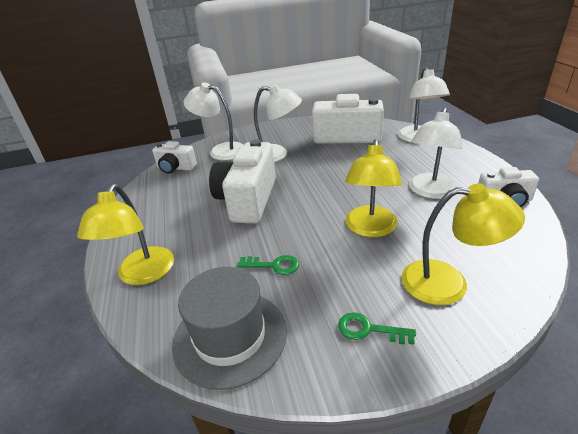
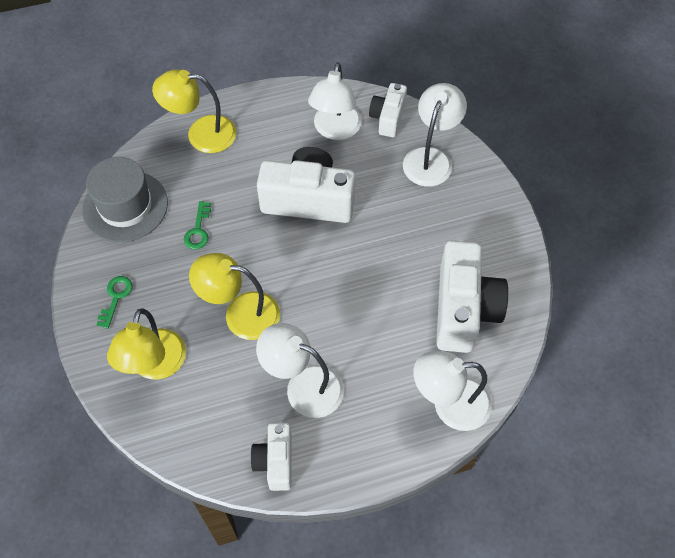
camera: 85 degrees right, 25 degrees up
(276, 155) = (413, 222): white lamp -> white lamp (335, 130)

